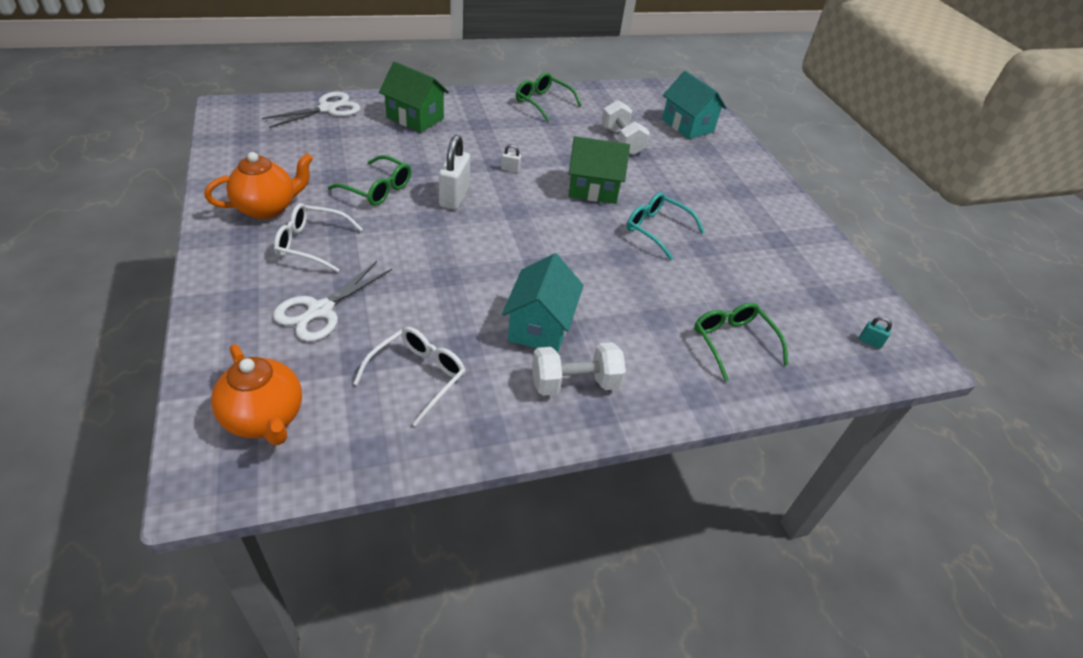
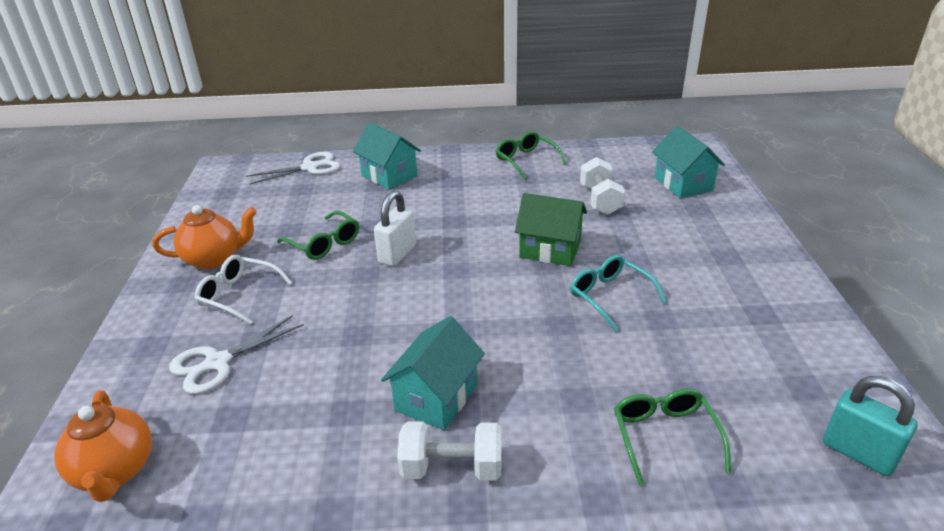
camera: 20 degrees right, 10 degrees down
(415, 118) = (389, 176): green house -> turquoise house
(418, 376) = (284, 441): white glasses -> none
(510, 169) = (466, 227): white padlock -> none
(870, 342) = (858, 453): turquoise padlock -> turquoise padlock, size x2.25

